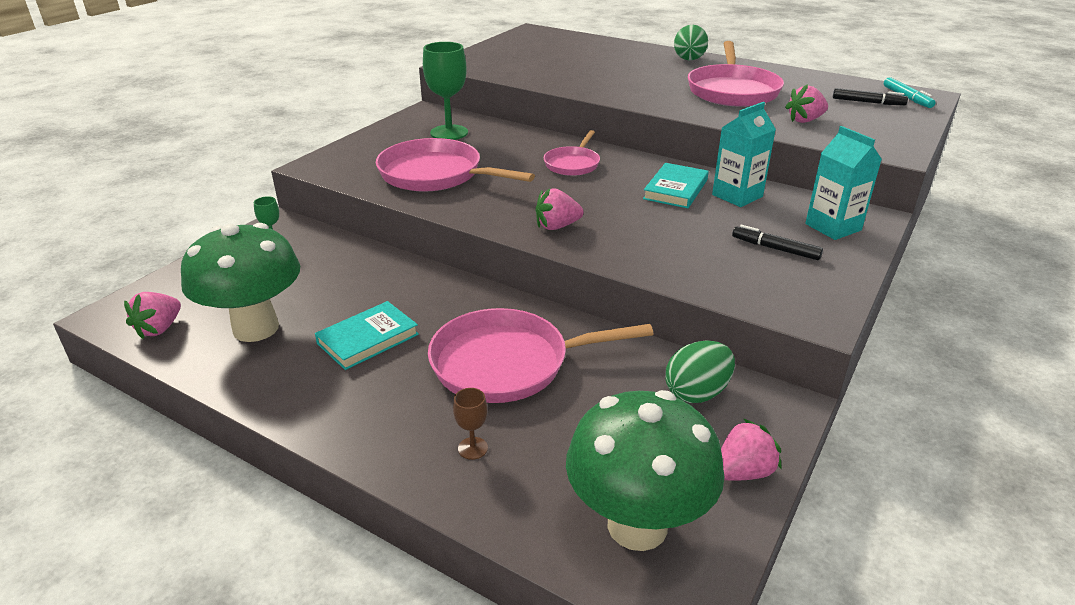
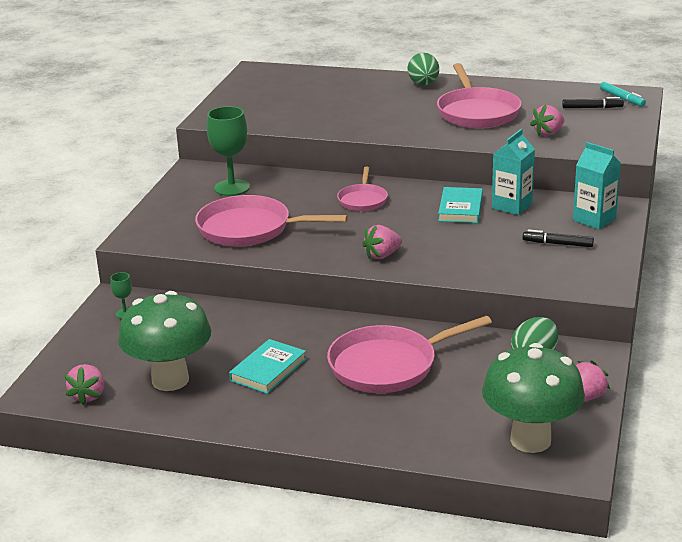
camera: 15 degrees left, 5 degrees down
(472, 448) = (397, 422): brown goblet -> none

